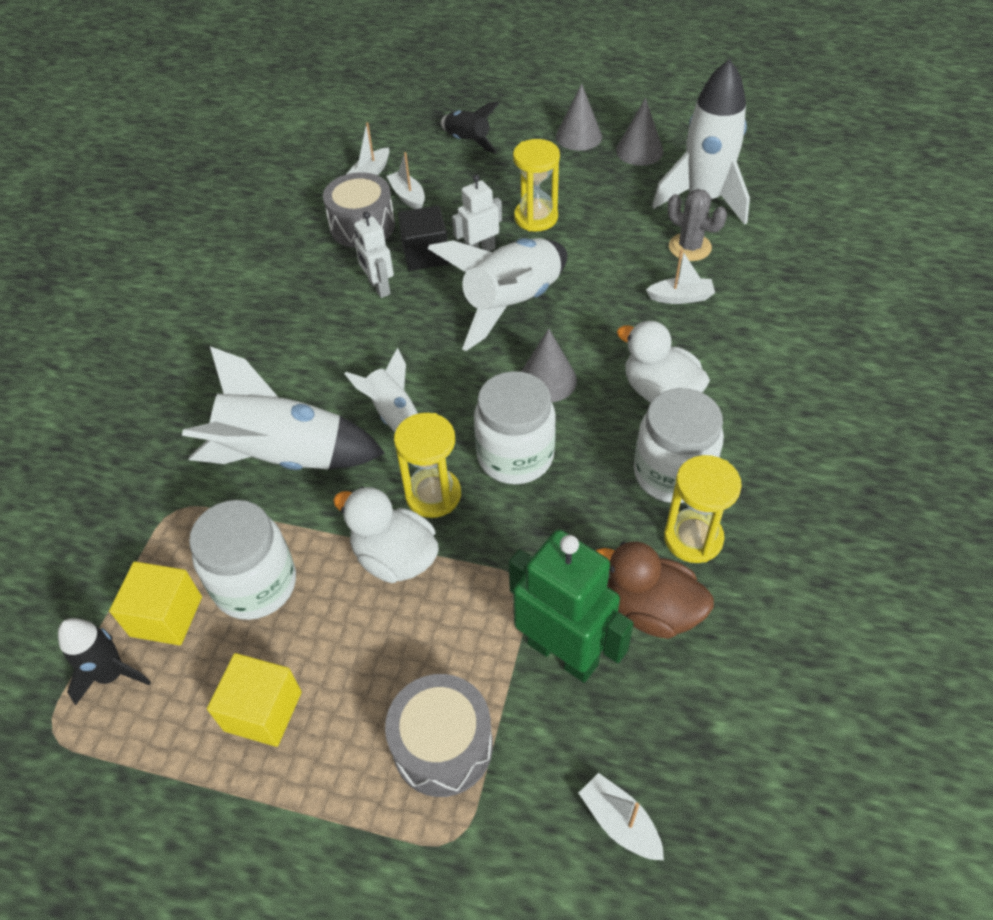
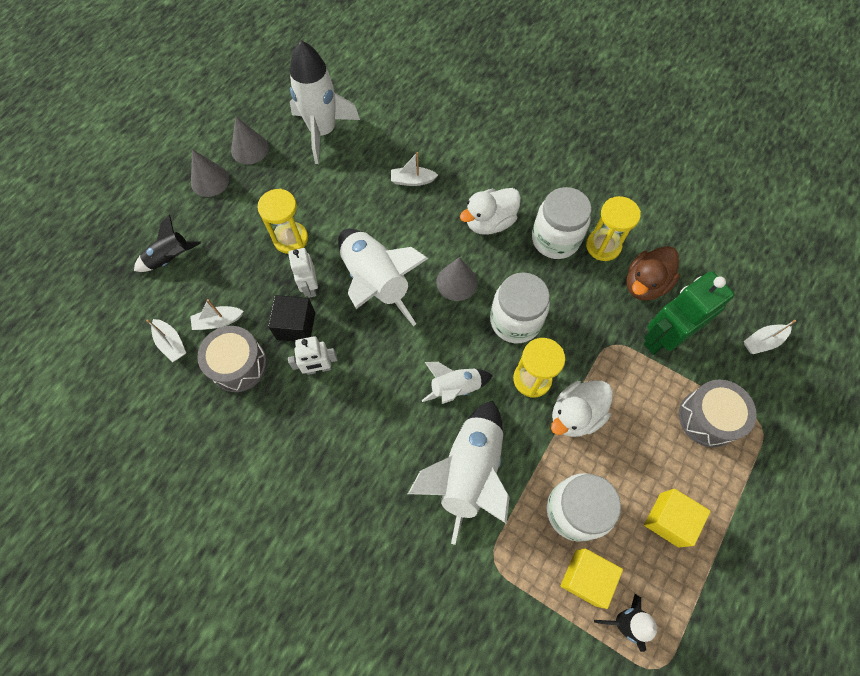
camera: 75 degrees left, 15 degrees up
(681, 297) = (412, 180): white boat -> white boat turned 105 degrees counterclockwise
(689, 247) = (367, 158): grey cactus -> none

